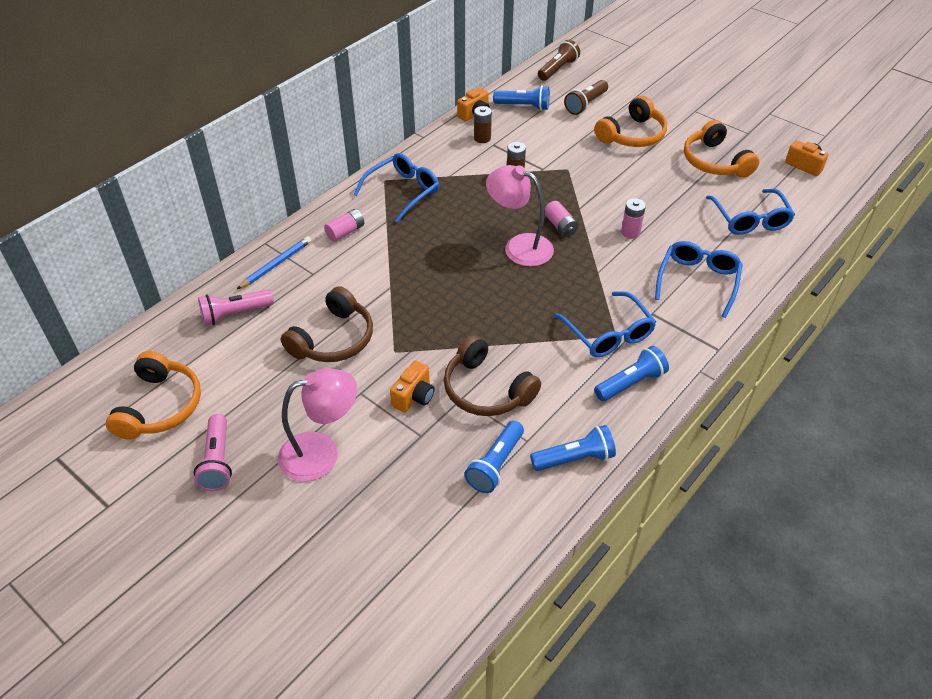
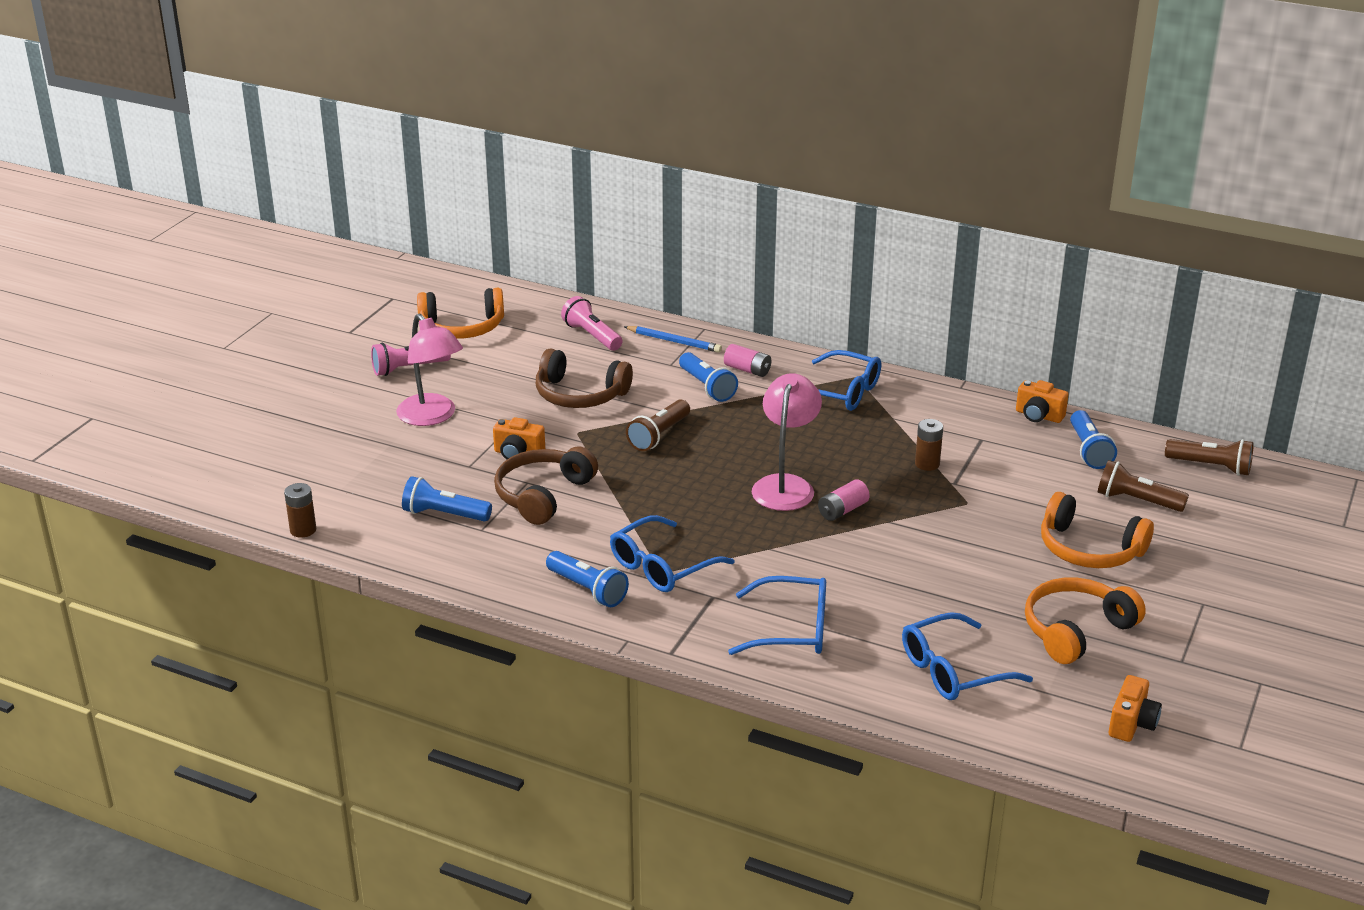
camera: 75 degrees right, 15 degrees down
(422, 301) = (658, 436): none -> brown flashlight
(482, 138) = (989, 429): brown battery -> brown battery (303, 530)
(575, 459) = (466, 562): blue flashlight -> blue flashlight (707, 387)
(630, 232) = (862, 566): pink battery -> none

